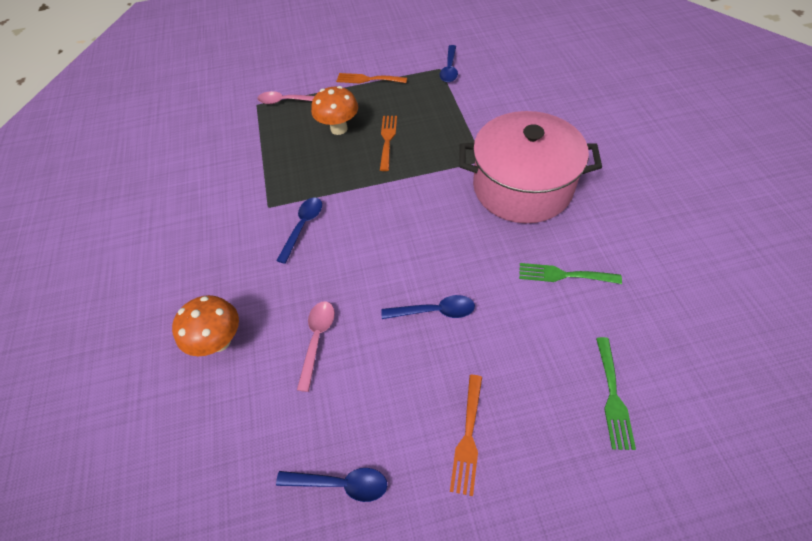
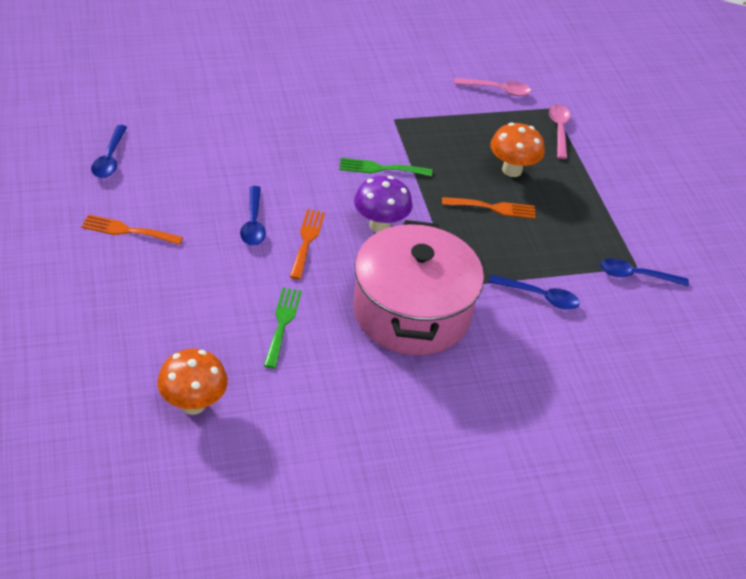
camera: 80 degrees right, 10 degrees down
(219, 341) = (245, 95): orange mushroom -> orange mushroom (193, 404)
(303, 227) = (365, 142): blue spoon -> blue spoon (539, 296)
(317, 339) = (236, 149): pink spoon -> pink spoon (497, 90)
(368, 79) = (606, 198): orange fork -> orange fork (307, 240)
(421, 211) = (380, 225): none -> purple mushroom
(613, 397) = (141, 330): green fork -> green fork (380, 168)

